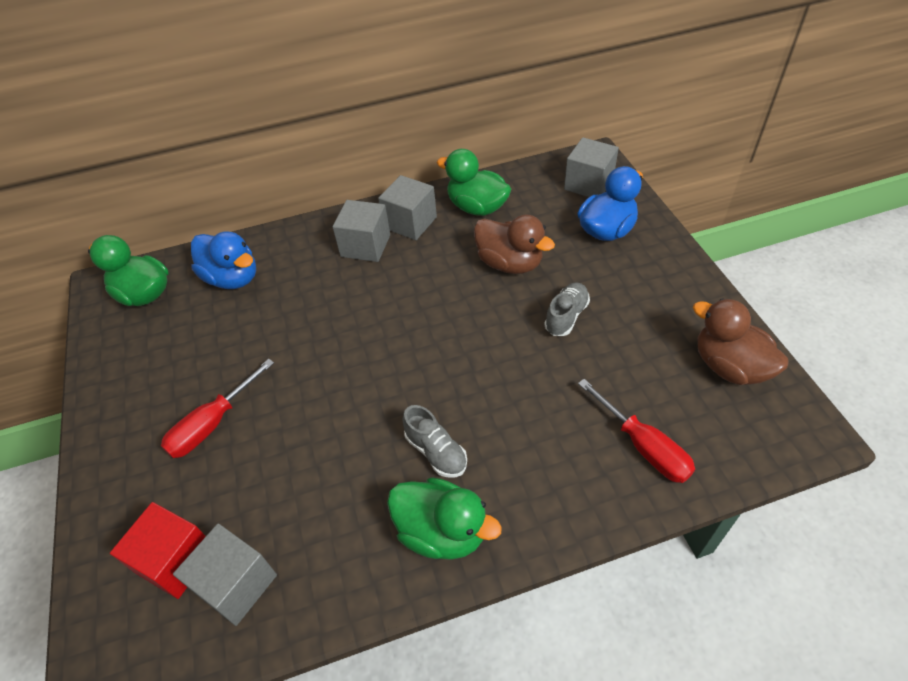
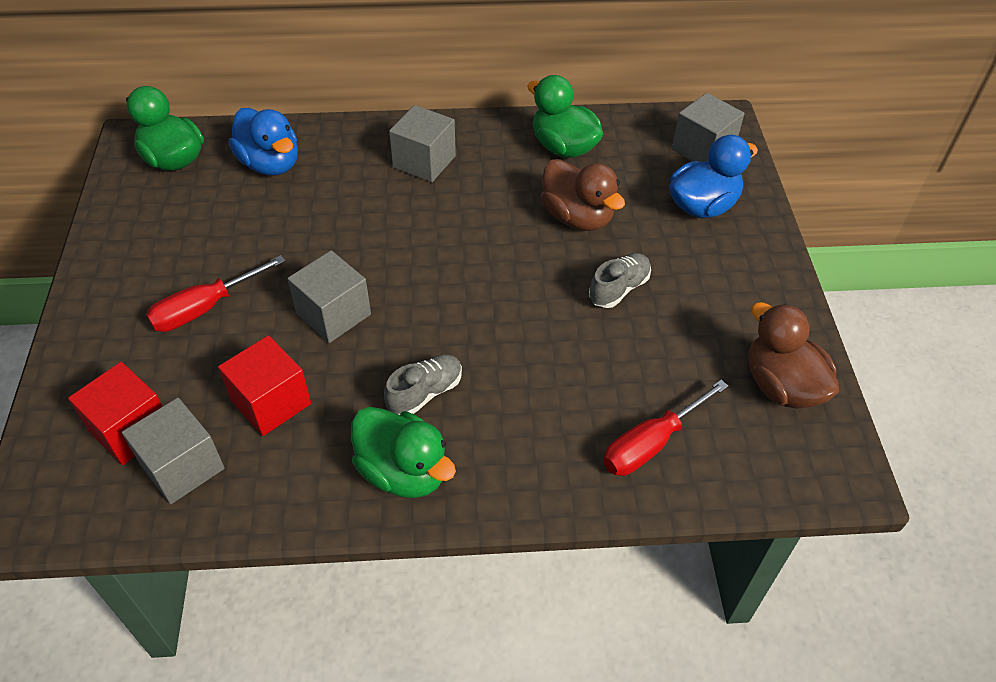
camera: 10 degrees right, 0 degrees up
(300, 497) = (271, 402): none -> red cube
(410, 223) = (482, 147): grey cube -> grey cube (333, 314)
(436, 452) = (425, 393): grey shoe -> grey shoe turned 105 degrees counterclockwise
(644, 447) = (650, 444): red screwdriver -> red screwdriver turned 75 degrees clockwise

